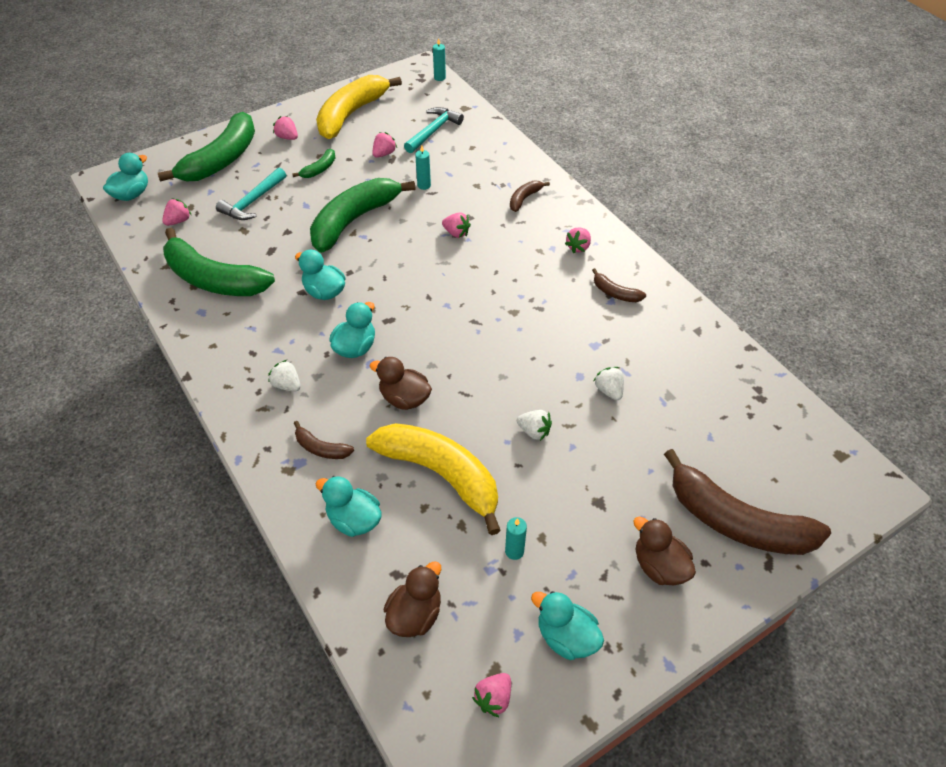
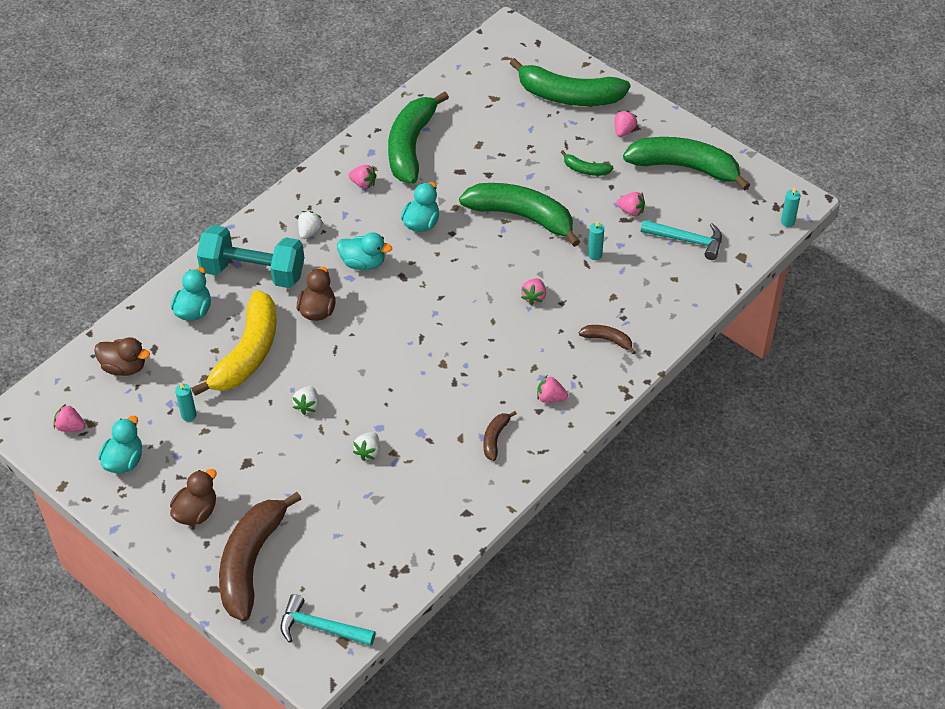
camera: 75 degrees right, 0 degrees up
(132, 194) = (495, 55): turquoise duck -> none
(178, 221) = (473, 98): pink strawberry -> pink strawberry (363, 184)
(253, 202) = (518, 137): turquoise hammer -> turquoise hammer (321, 627)
(321, 448) = (253, 272): brown banana -> turquoise dumbbell
(351, 114) = (684, 167): yellow banana -> green banana
(609, 390) = (368, 452): white strawberry -> white strawberry turned 150 degrees clockwise

